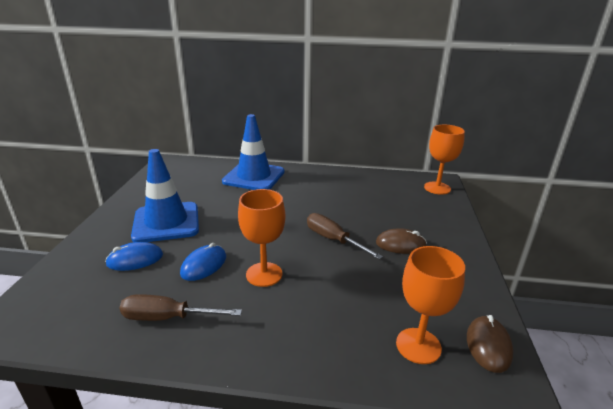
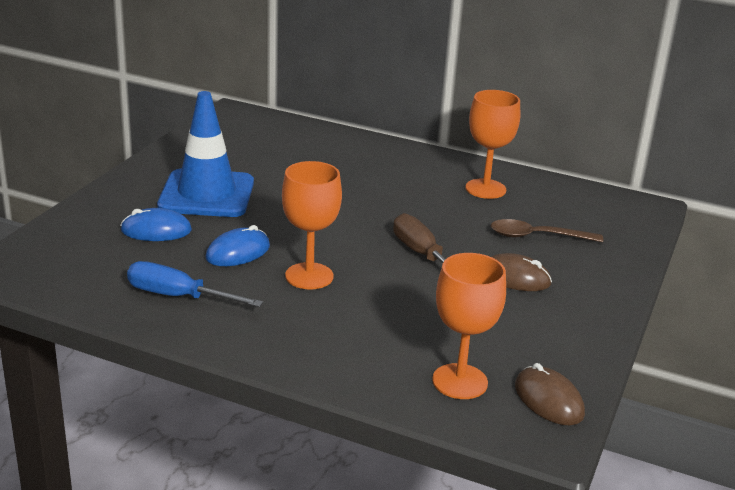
camera: 15 degrees right, 0 degrees up
(167, 318) = (178, 296): brown screwdriver -> blue screwdriver
(254, 177) = (351, 154): blue traffic cone -> none
(395, 212) = (537, 236): none -> brown spoon
(437, 188) = (631, 216): orange goblet -> orange goblet (485, 189)
(488, 345) = (548, 400): brown mouse -> brown mouse turned 60 degrees counterclockwise

